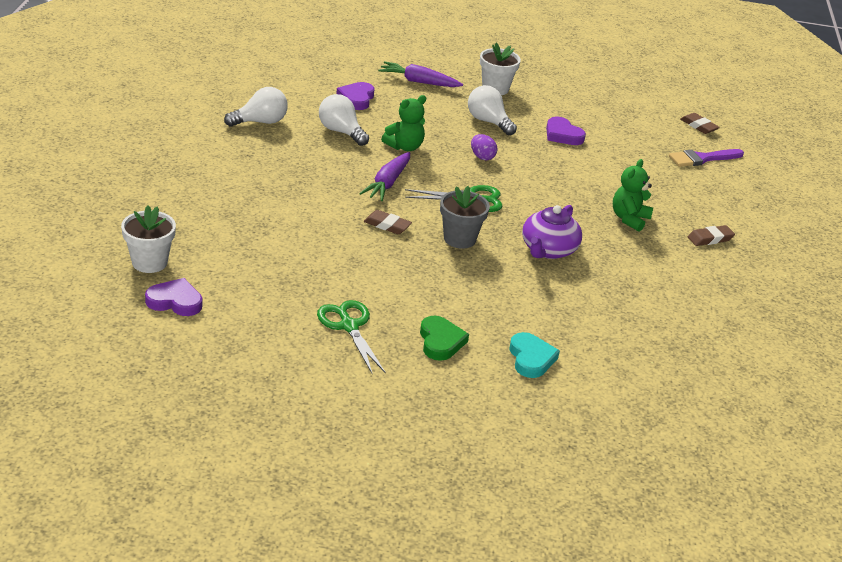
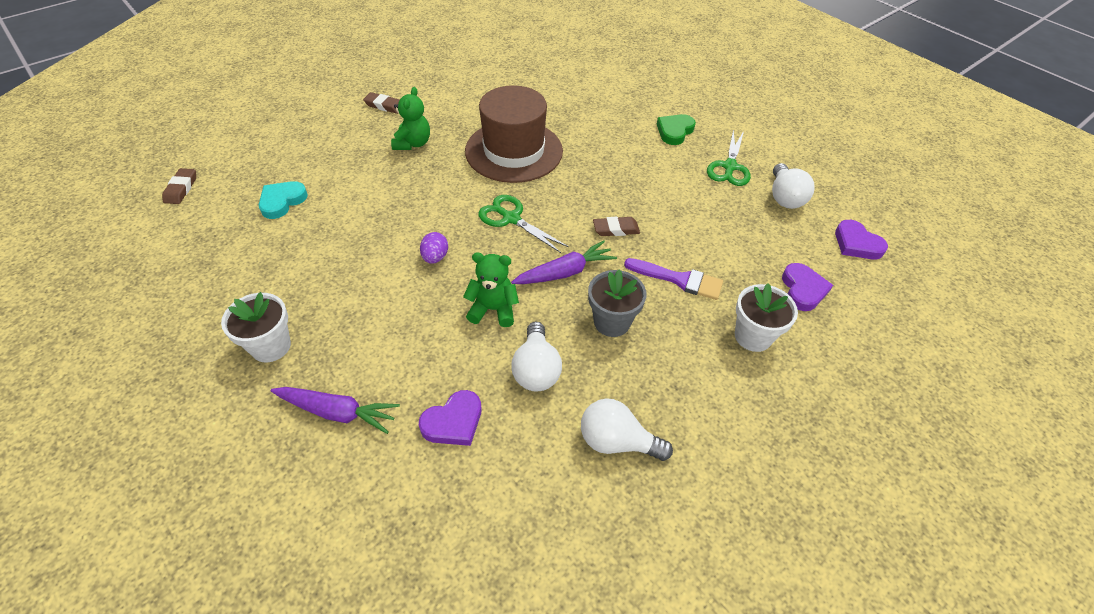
camera: 135 degrees left, 15 degrees up
(149, 262) = (863, 291): white flower pot -> white flower pot (753, 336)
(387, 225) = (616, 229): brown eraser -> brown eraser turned 75 degrees counterclockwise
(418, 82) = (337, 412): purple carrot -> purple carrot turned 45 degrees counterclockwise
(459, 239) = (570, 190): grey flower pot -> grey flower pot (612, 322)
(488, 122) = (360, 299): white light bulb -> white light bulb (784, 197)
(531, 358) = (627, 99): turquoise heart -> turquoise heart (282, 201)
(548, 250) = (514, 151): purple teapot -> brown hat
(562, 135) = (318, 243): purple heart -> purple heart (803, 290)
(629, 219) = (413, 143): green teddy bear -> green teddy bear turned 60 degrees counterclockwise
(702, 159) = (252, 159): purple brush -> purple brush (679, 279)

